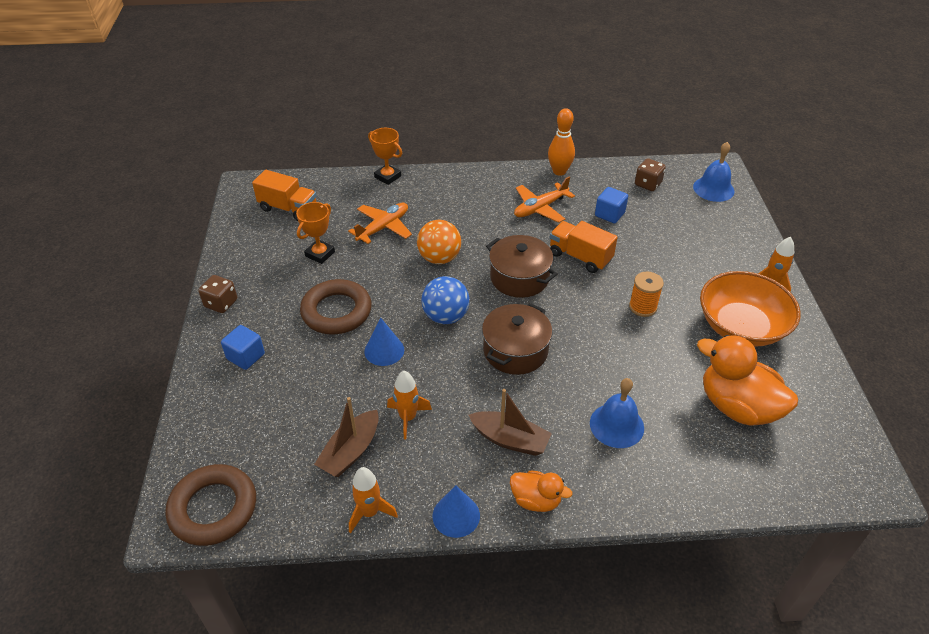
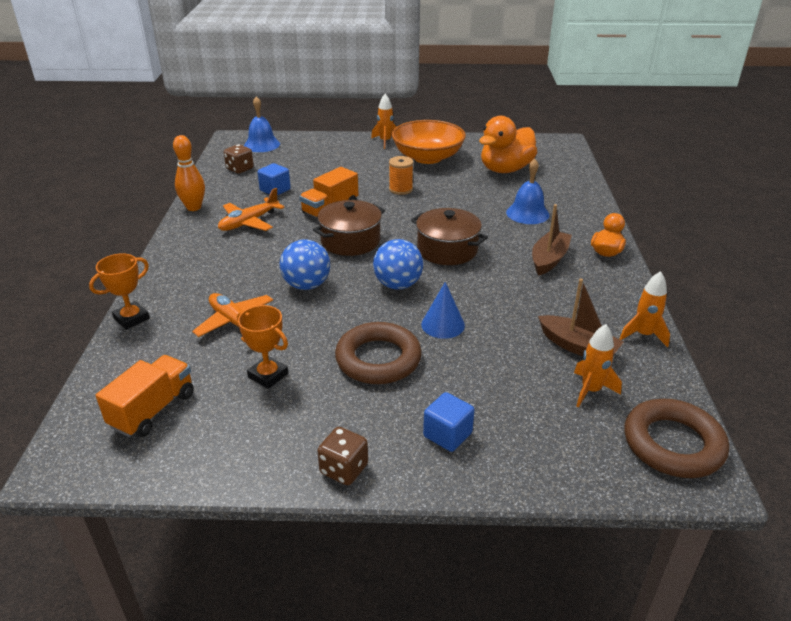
camera: 85 degrees left, 10 degrees down
(408, 418) = (532, 311): orange rocket -> orange rocket (590, 390)
(439, 258) = (306, 285): orange ball -> blue ball
(456, 515) = (631, 289): blue cone -> none
(540, 208) = (249, 222): orange plane -> orange plane turned 75 degrees clockwise

